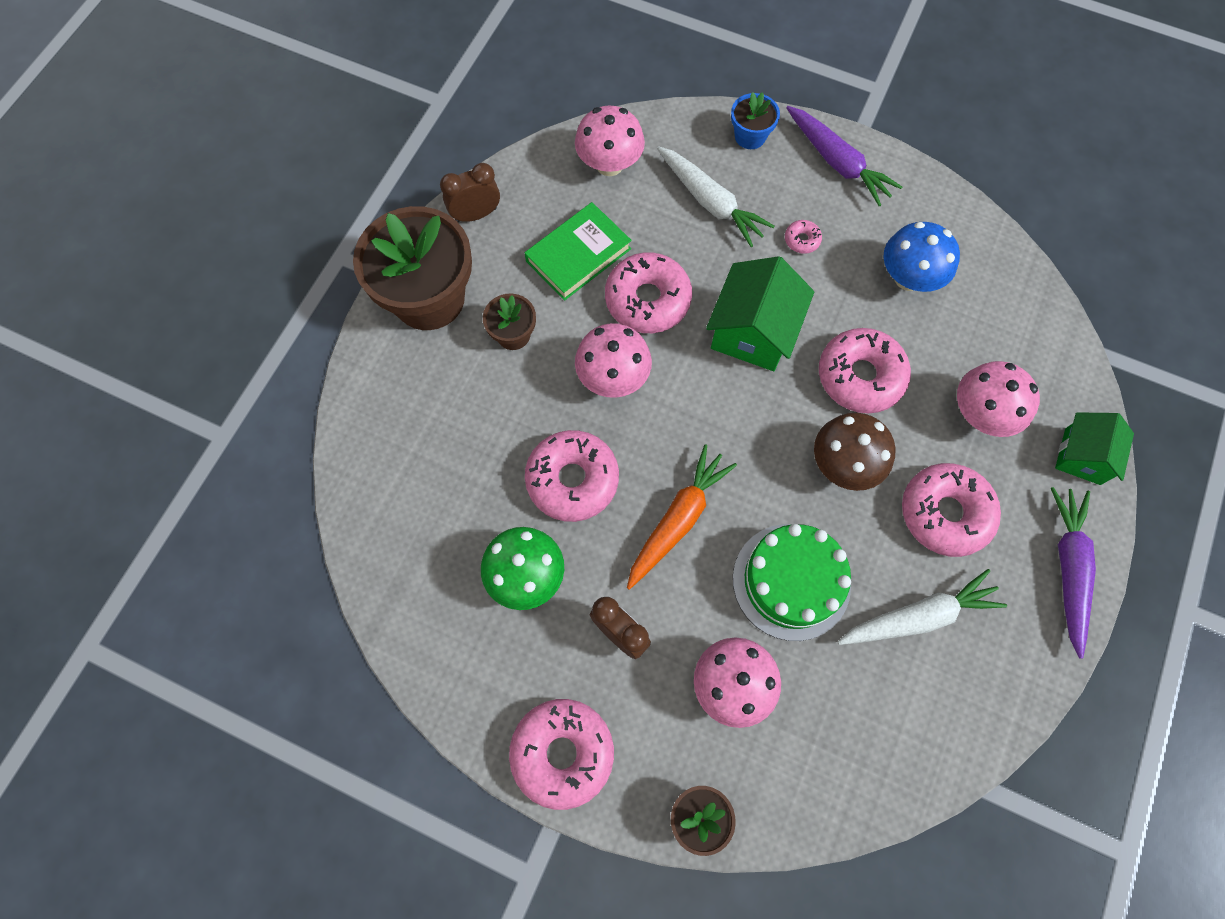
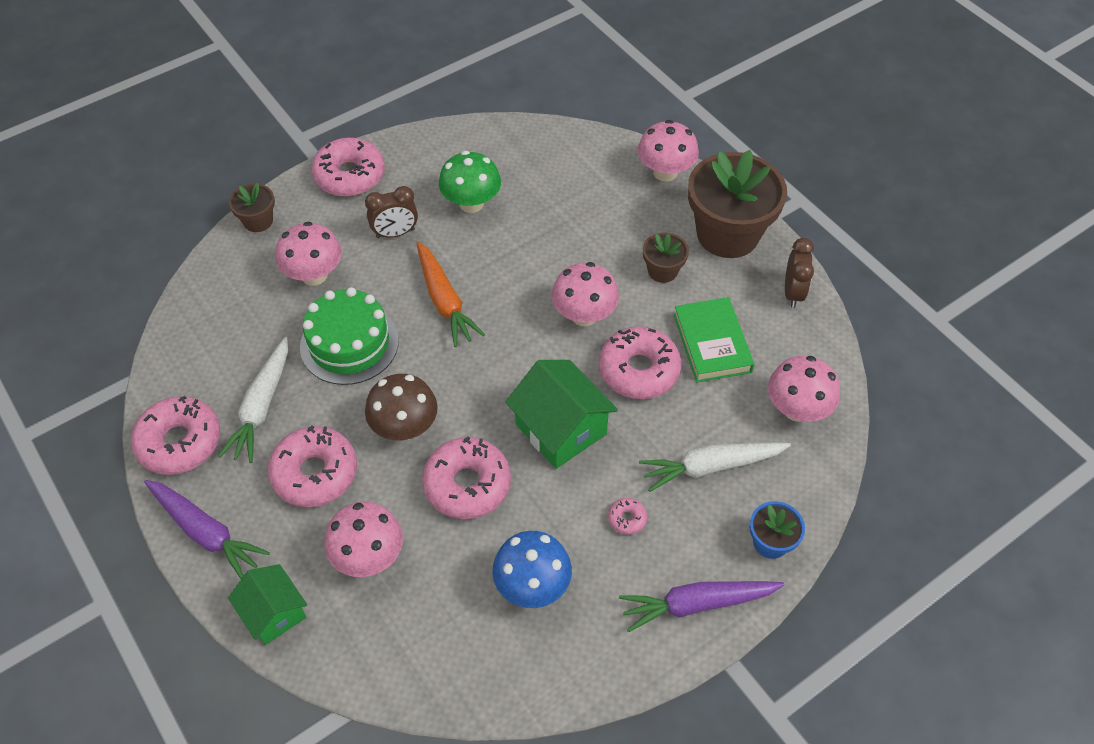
camera: 120 degrees right, 15 degrees down
(367, 396) = (665, 172): none -> pink mushroom
(572, 480) = (520, 255): pink donut -> pink donut (179, 442)

